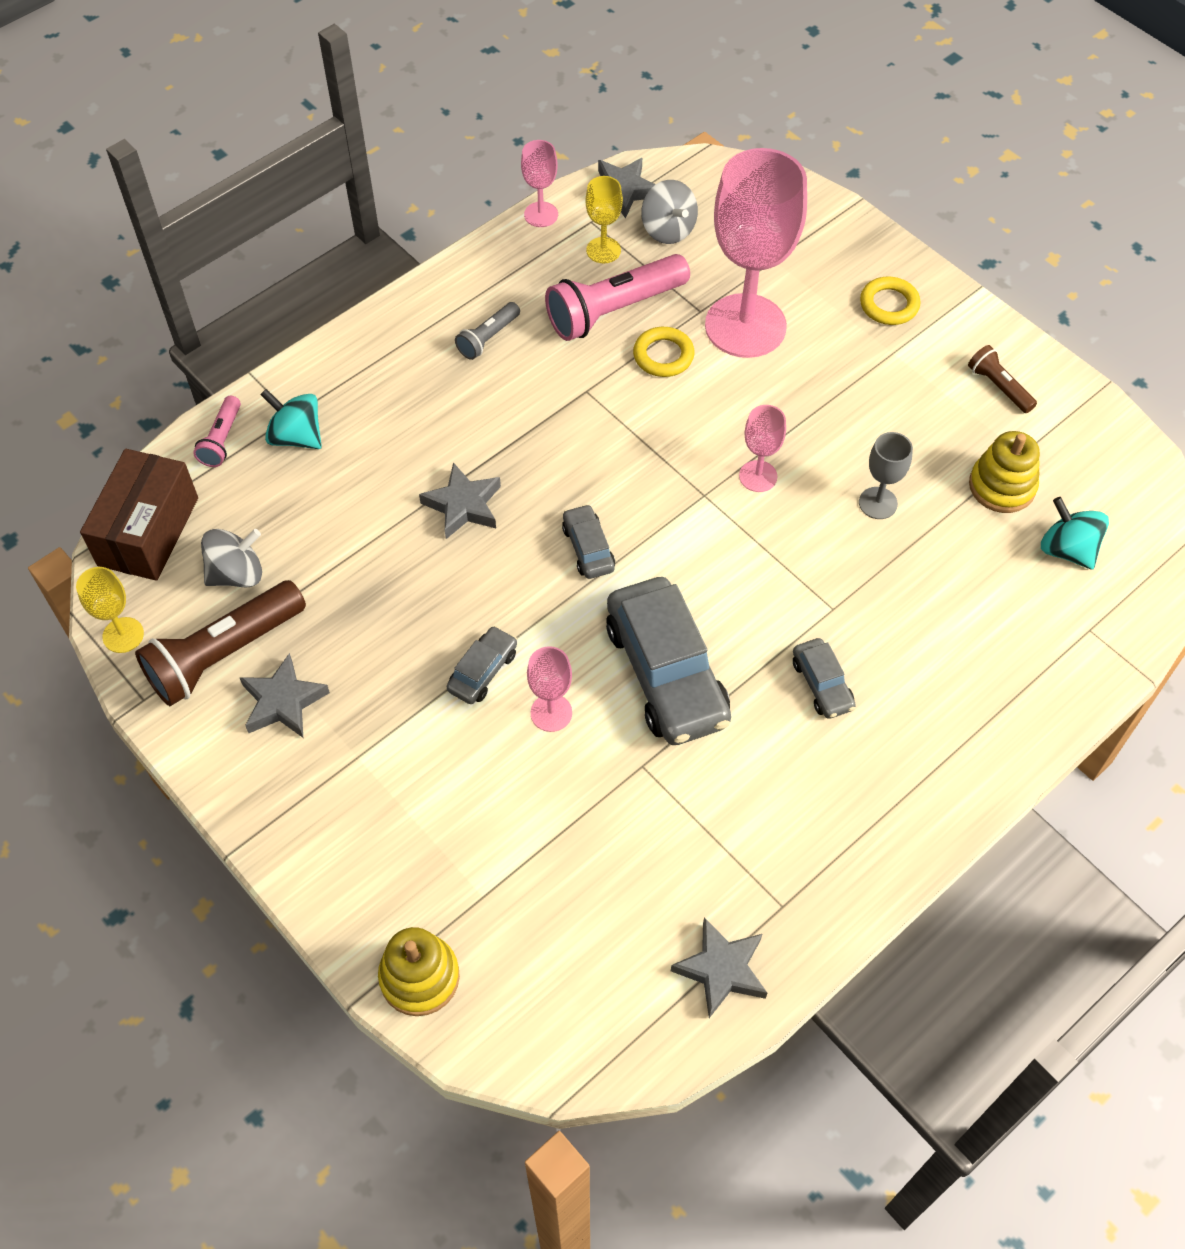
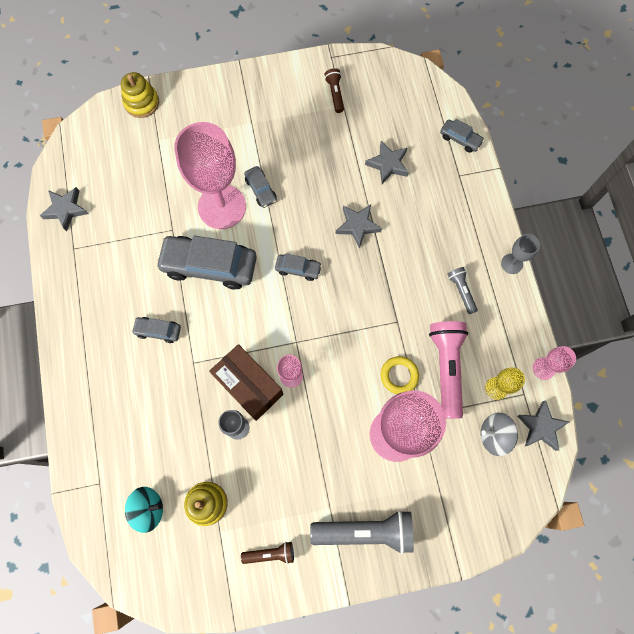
camera: 120 degrees right, 15 degrees up
(123, 635) = (369, 61): yellow goblet -> none
(148, 531) = (421, 89): brown box -> brown box (249, 386)
(221, 440) = (460, 139): pink flashlight -> grey car
(223, 654) = (335, 93): brown flashlight -> brown flashlight, size x0.51
(237, 574) = (375, 115): grey spinning top -> none
(283, 702) = (296, 106): grey star -> grey star (388, 164)
(296, 436) = (444, 171): turquoise spinning top -> none
(406, 300) = (511, 263): none -> grey goblet
(551, 713) = (222, 207): pink goblet -> pink goblet, size x2.27
(889, 305) = (366, 531): yellow ring -> grey flashlight

